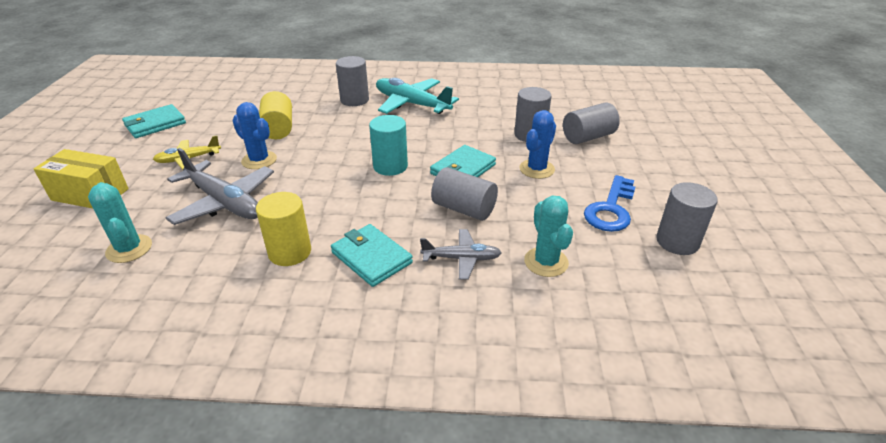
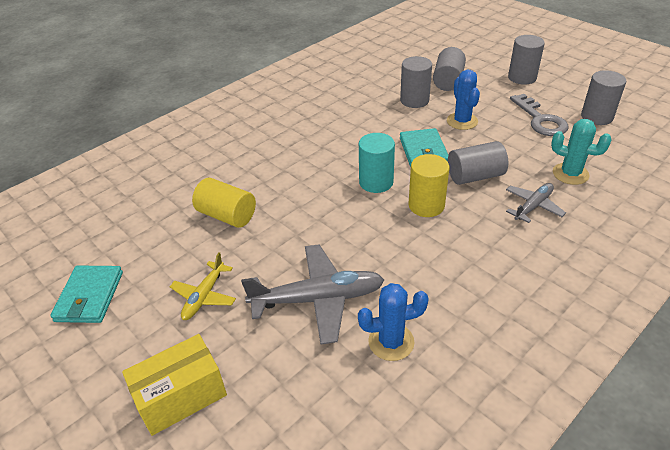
camera: 45 degrees left, 5 degrees up
(129, 249) = (326, 393): turquoise cactus -> none
(259, 160) = (270, 250): blue cactus -> blue cactus (391, 342)
(290, 252) = (439, 288): yellow cylinder -> yellow cylinder (426, 205)
(354, 100) = (239, 151): grey cylinder -> grey cylinder (522, 78)
(371, 257) = (490, 247): turquoise wallet -> none
(411, 104) = (292, 126): turquoise plane -> none
(610, 209) = (540, 120): blue key -> grey key

